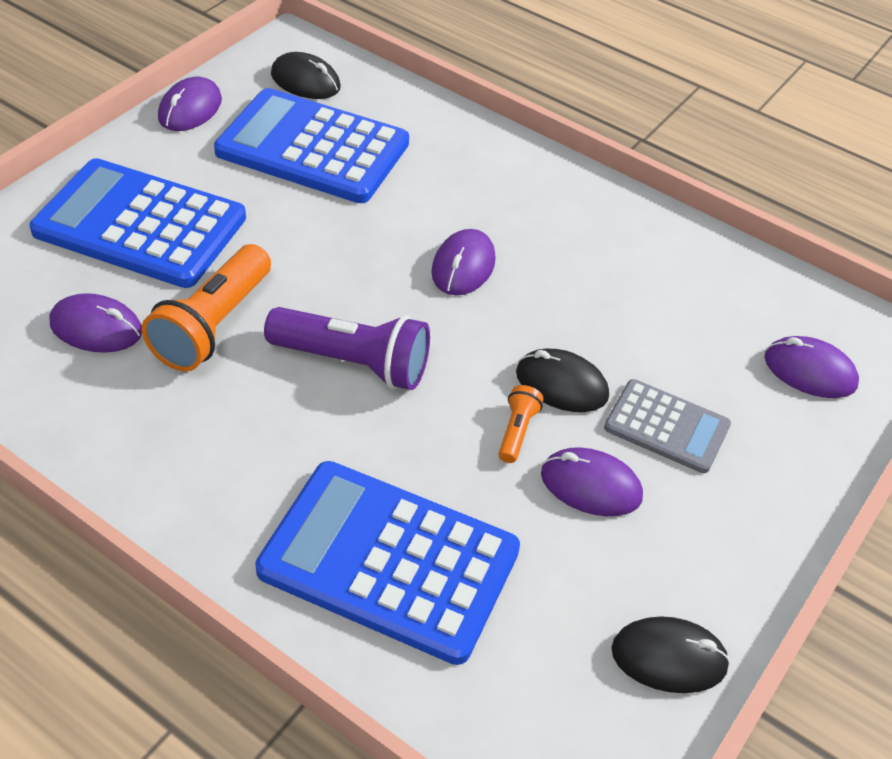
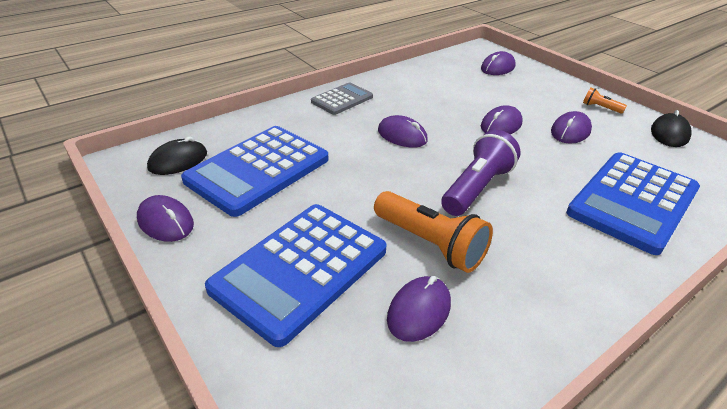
camera: 70 degrees left, 10 degrees down
(517, 431) = (534, 144): orange flashlight -> orange flashlight (600, 108)
(561, 384) = (501, 125): black mouse -> purple mouse
(666, 427) = (531, 105): grey calculator -> grey calculator (342, 99)

